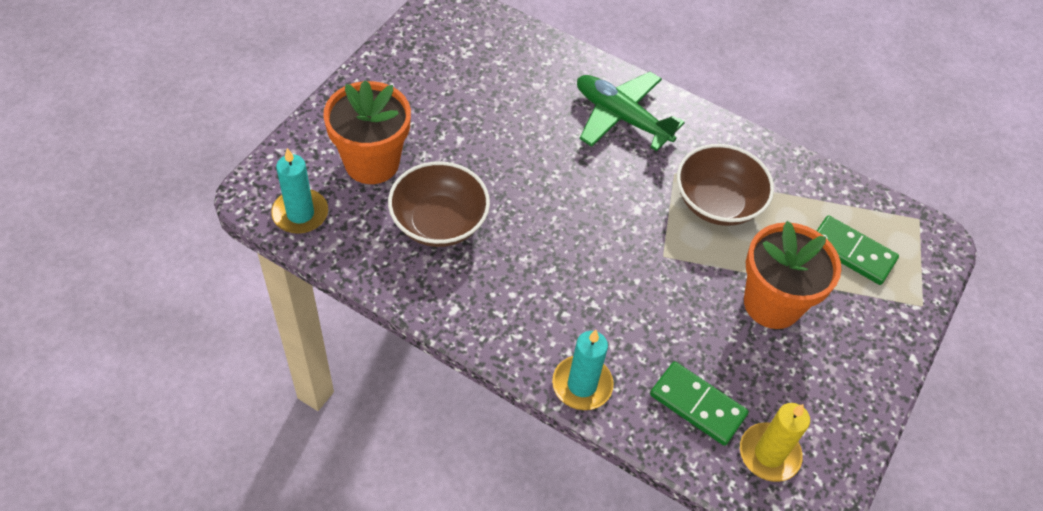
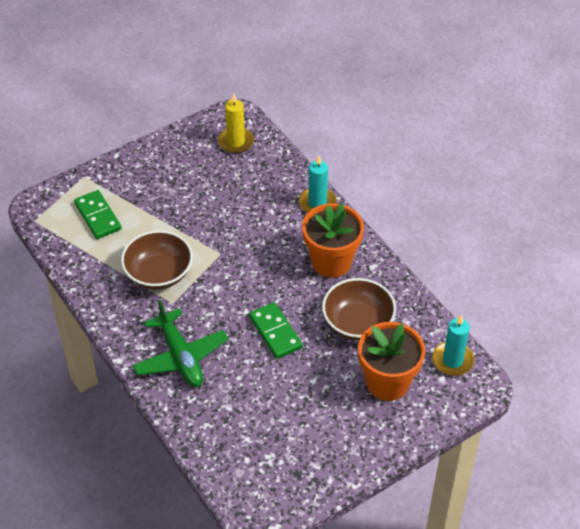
camera: 150 degrees left, 5 degrees down
(697, 405) = (258, 173): green domino -> green domino (275, 332)
(772, 304) = (173, 206): orange flower pot -> orange flower pot (331, 262)

